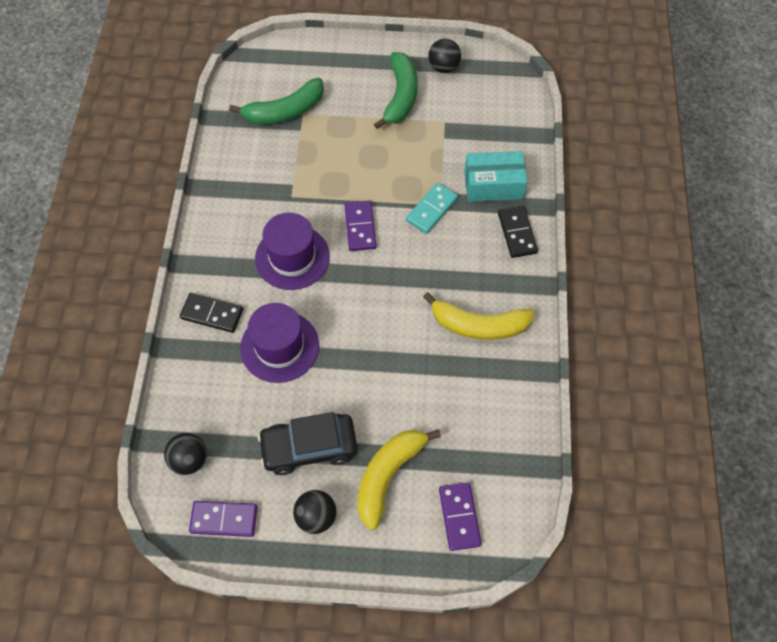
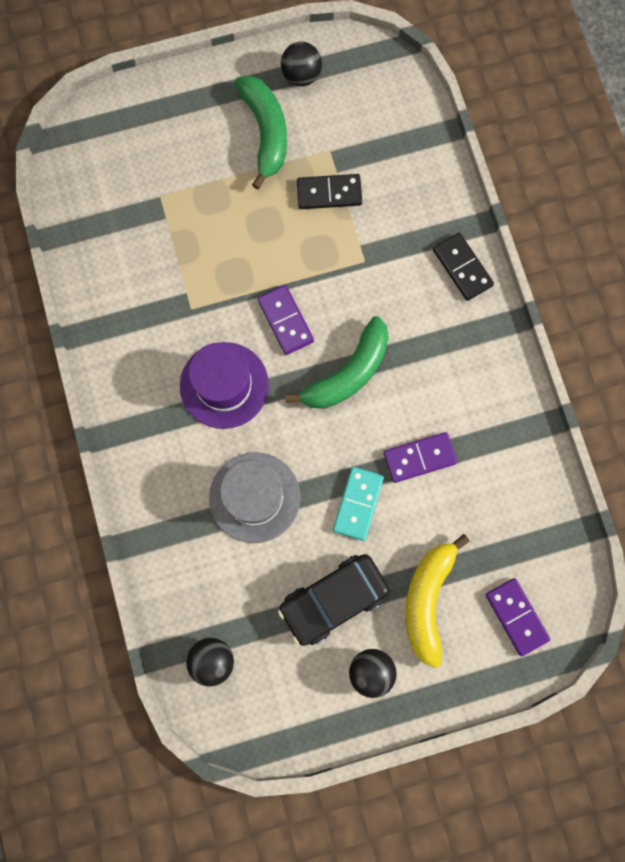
camera: 20 degrees left, 15 degrees up
(212, 314) = (163, 486): black domino -> black domino (329, 193)
(224, 519) = (277, 710): purple domino -> purple domino (419, 458)
(279, 346) = (254, 497): purple hat -> grey hat
(285, 111) = (137, 199): green banana -> green banana (348, 373)
(432, 209) = (357, 271): turquoise domino -> turquoise domino (358, 504)
(478, 325) = (459, 395): yellow banana -> none
(493, 185) = (415, 215): turquoise box -> none

